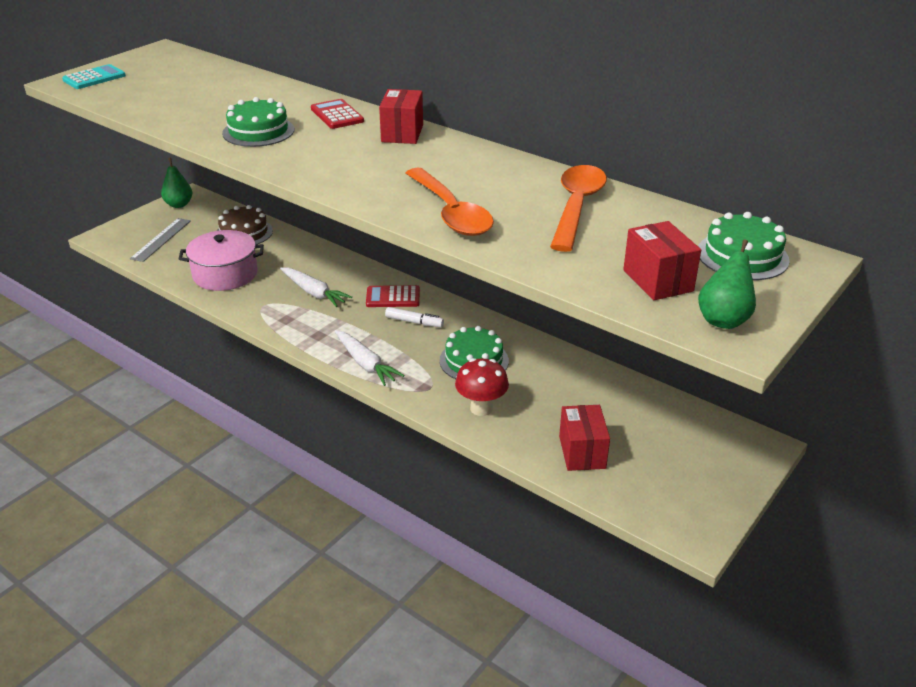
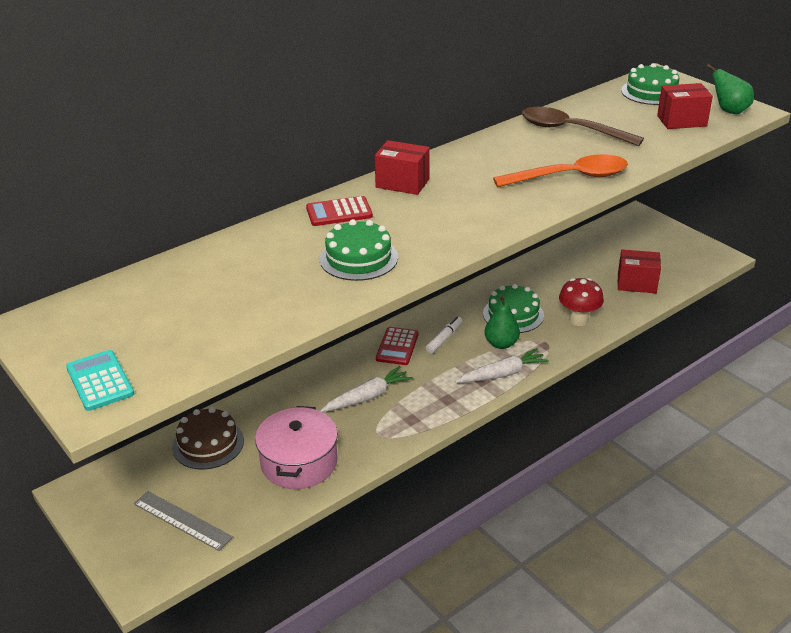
camera: 75 degrees left, 0 degrees up
(179, 204) = (92, 503): green pear -> green pear (501, 344)
(576, 206) = (570, 130): orange spoon -> brown spoon

